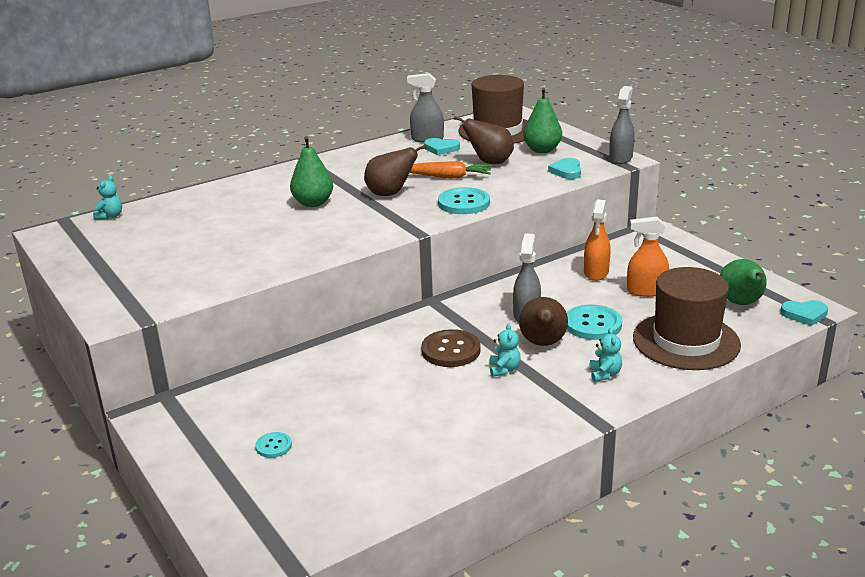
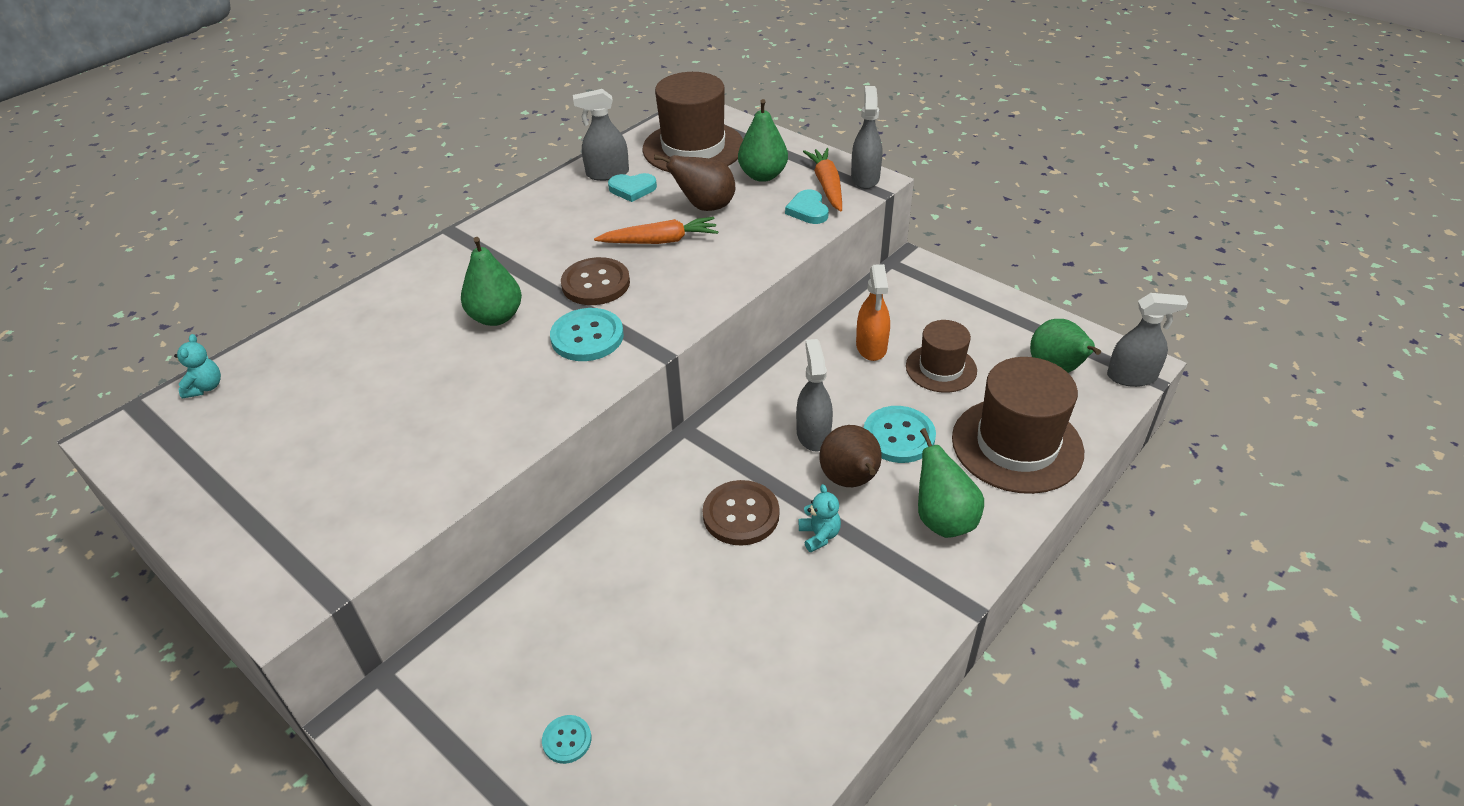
camera: 15 degrees left, 15 degrees up
(390, 194) = (596, 284): brown pear -> brown button
(464, 203) = (699, 287): turquoise button -> turquoise button (587, 337)
(588, 159) = (827, 185): none -> orange carrot
(604, 374) = (943, 520): turquoise teddy bear -> green pear
(646, 291) = (941, 368): orange spray bottle -> brown hat
(804, 314) = (1132, 376): turquoise heart -> grey spray bottle

